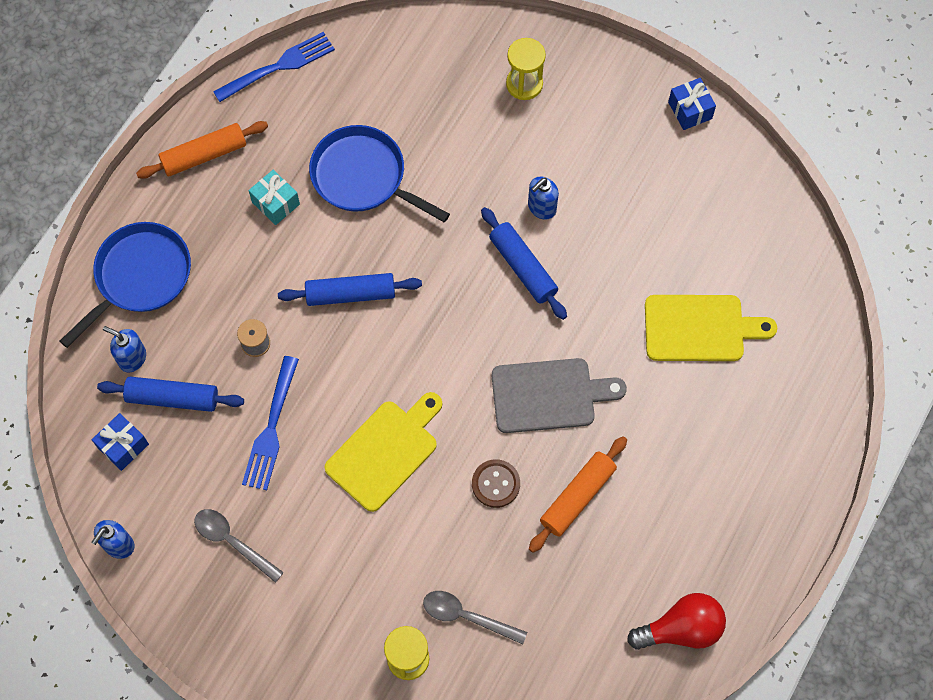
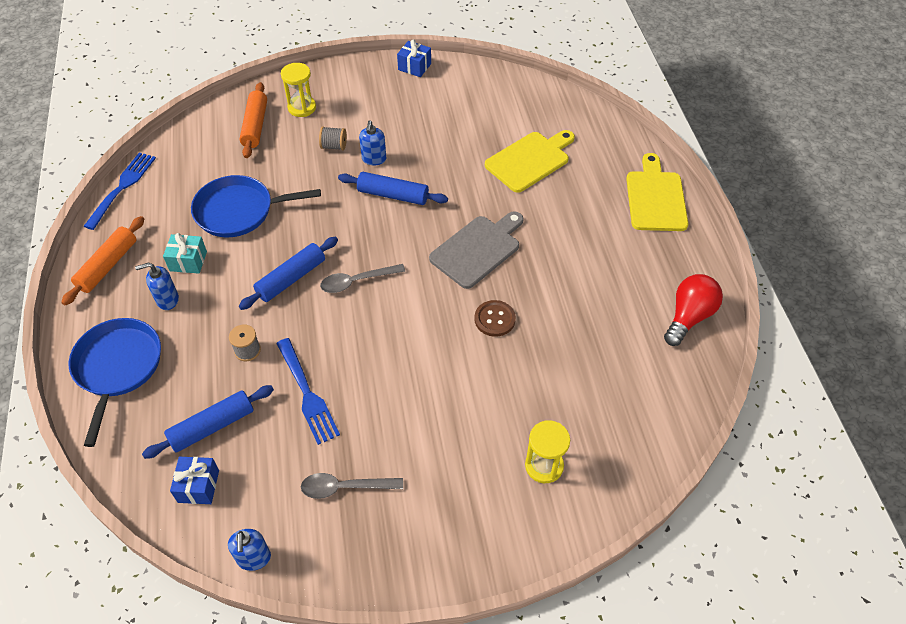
camera: 40 degrees left, 15 degrees down
(132, 358) = (156, 423): blue soap dispenser -> blue soap dispenser (167, 300)
(385, 451) = (403, 351): yellow cutting board -> yellow cutting board (655, 198)
(467, 616) = (555, 409): grey spoon -> grey spoon (357, 281)
(515, 161) = (334, 146): none -> grey spool
(577, 497) = (552, 291): orange rolling pin -> orange rolling pin (255, 126)

